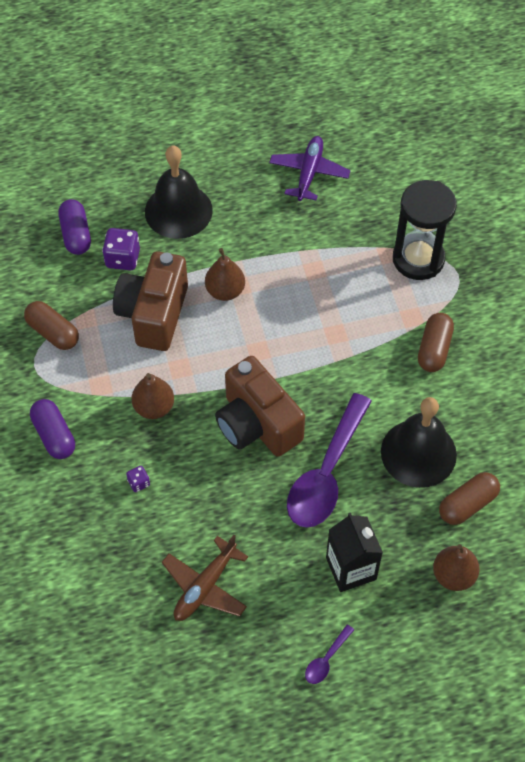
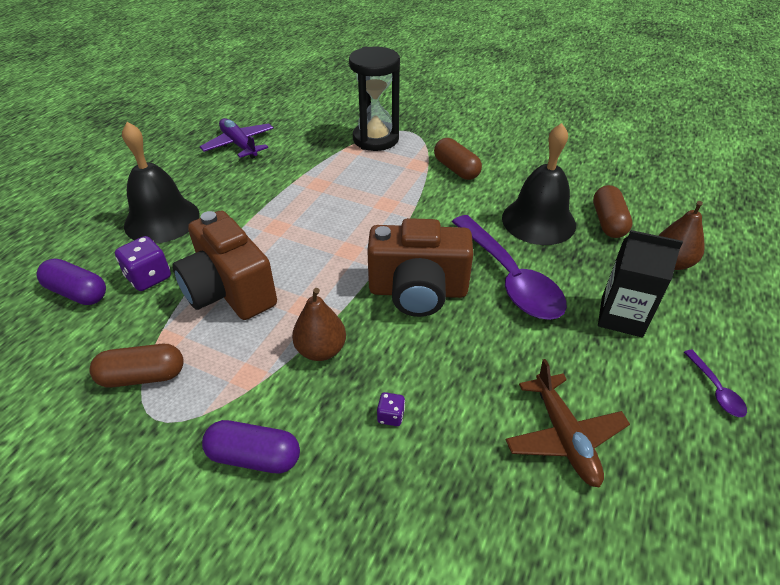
camera: 50 degrees left, 15 degrees down
(225, 291) = (270, 237): brown pear -> none

